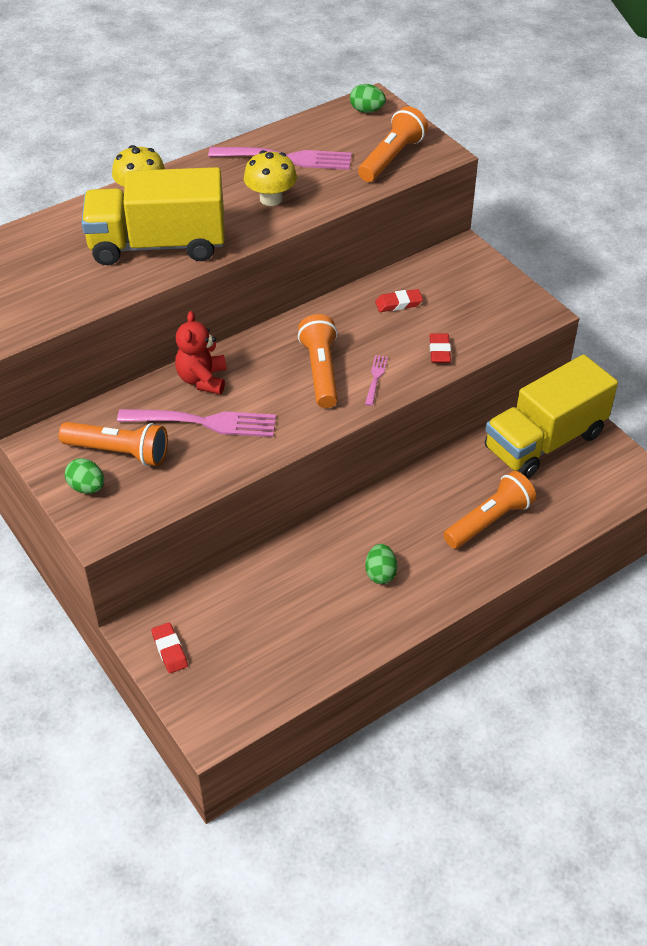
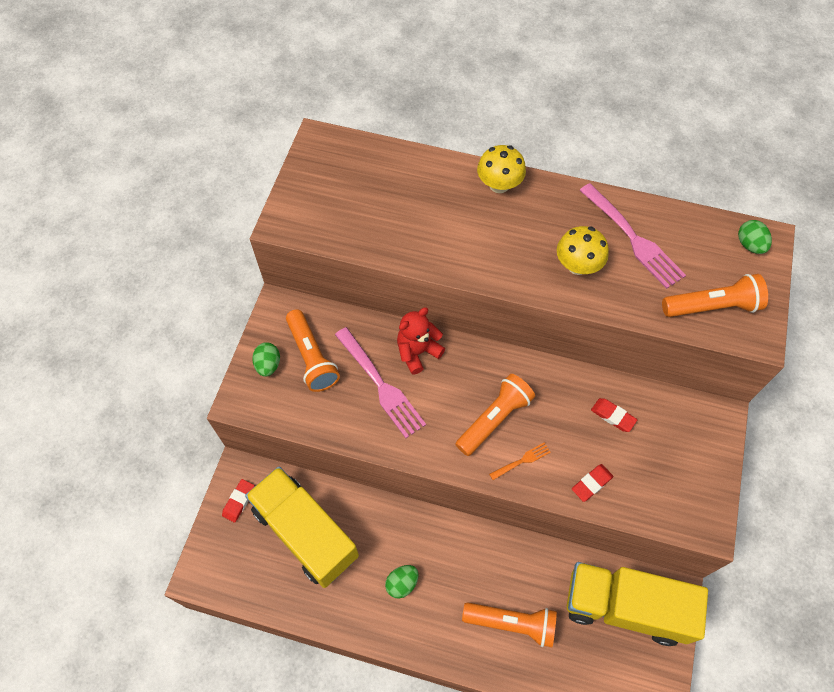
camera: 50 degrees right, 15 degrees up
(158, 245) = (457, 238): yellow truck -> yellow truck (305, 533)
(376, 378) = (521, 461): pink fork -> orange fork

